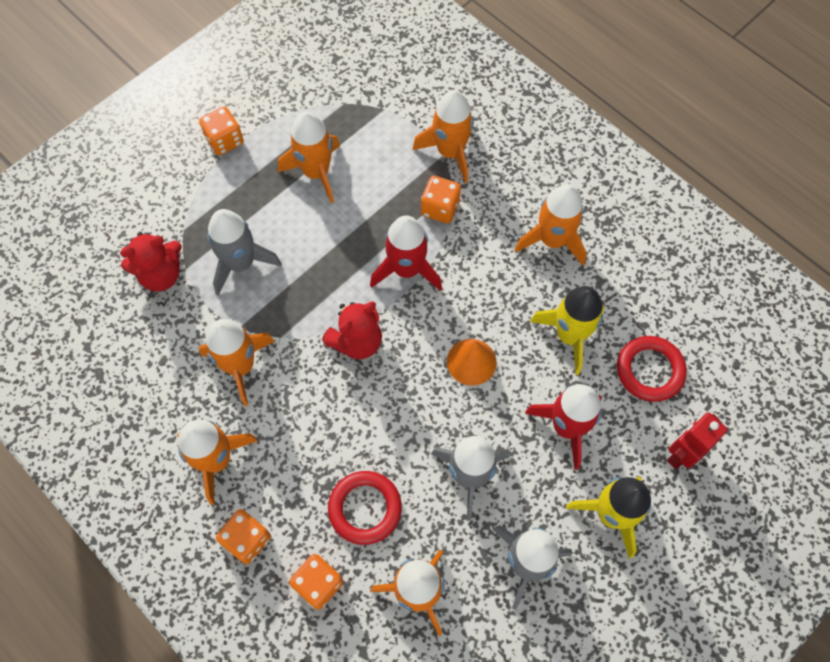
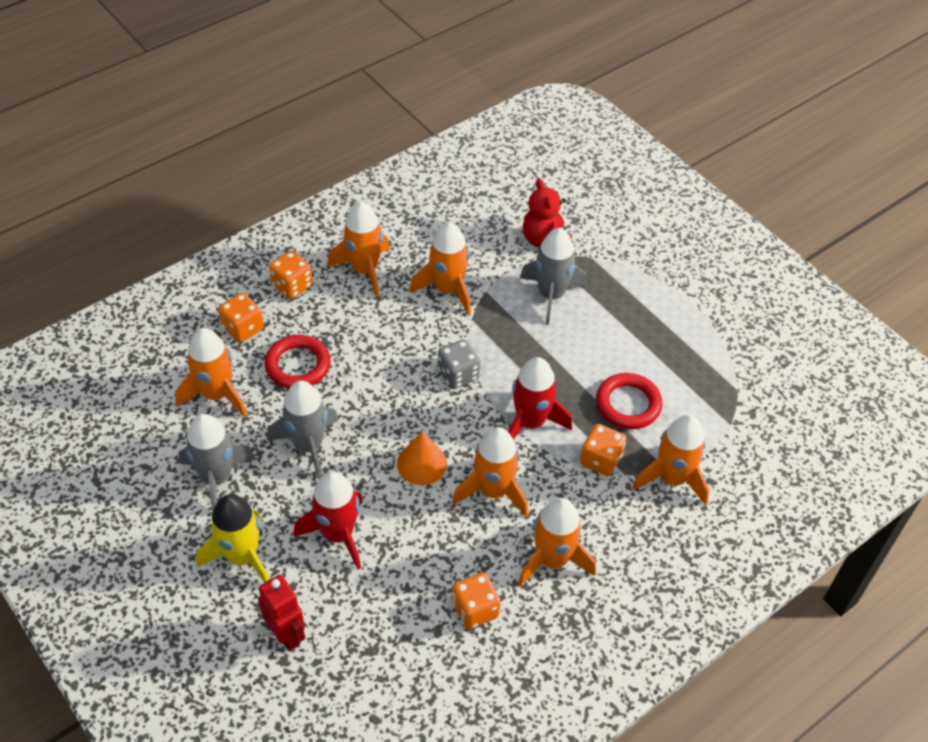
camera: 95 degrees right, 15 degrees down
(225, 140) = (690, 290): orange dice -> orange dice (475, 610)
(316, 172) = (650, 359): orange rocket -> orange rocket (493, 491)
(357, 341) = (458, 374): red teddy bear -> grey dice
(569, 335) = (436, 555): yellow rocket -> none
(649, 370) = (383, 625): red ring -> red ring (628, 404)

